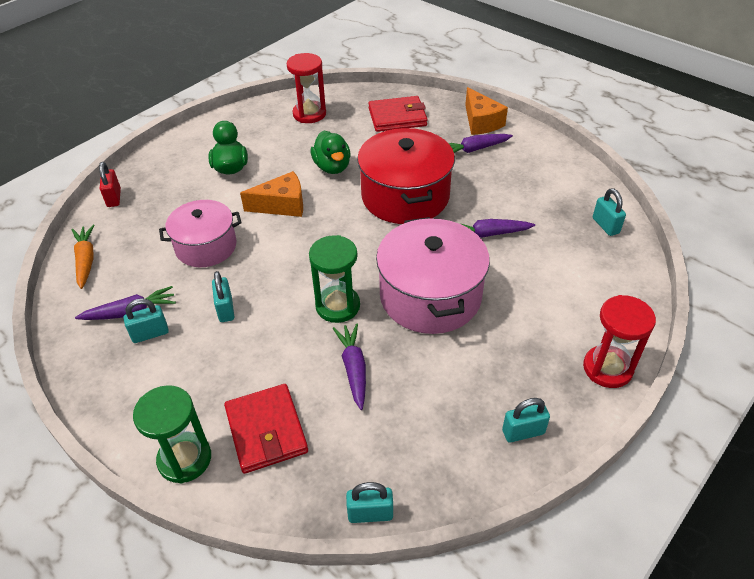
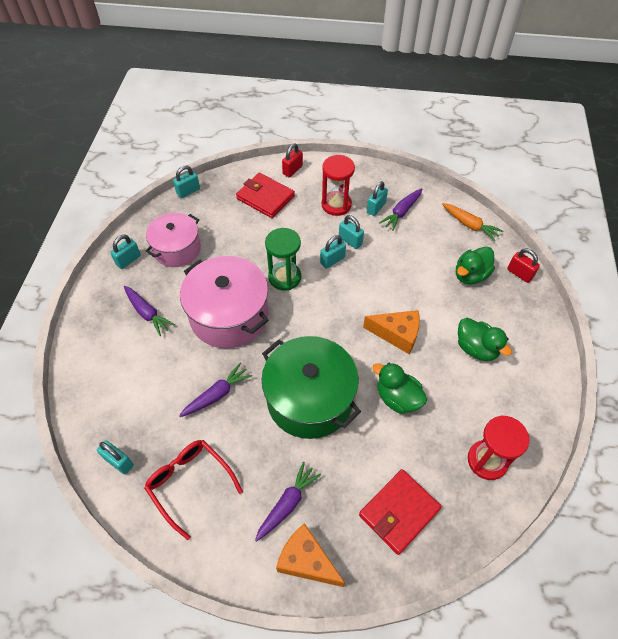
camera: 145 degrees right, 10 degrees up
(156, 217) = (470, 275): none -> green duck
(185, 459) = (292, 170): green hourglass -> red padlock
(206, 246) = (410, 272): pink pot -> pink pot (177, 249)
(268, 298) = (332, 260): none -> turquoise padlock
(282, 205) = (397, 334): orange cheese -> orange cheese turned 120 degrees counterclockwise
(353, 368) = (244, 246): purple carrot -> purple carrot (147, 313)
(405, 196) = (309, 399): red pot -> green pot
(546, 188) = (190, 484): none -> red glasses
(607, 368) = (87, 323): red hourglass -> red hourglass (336, 205)

